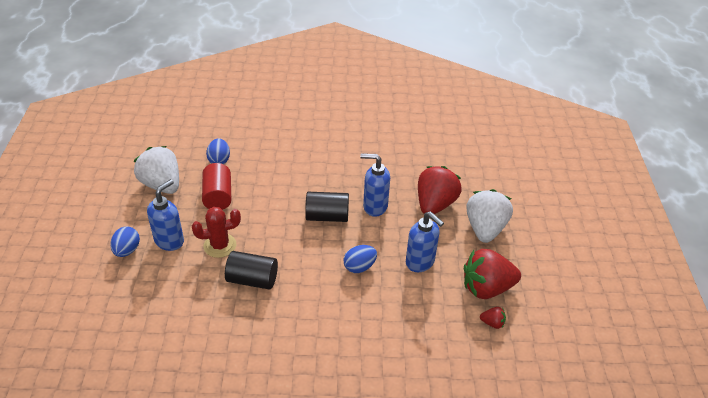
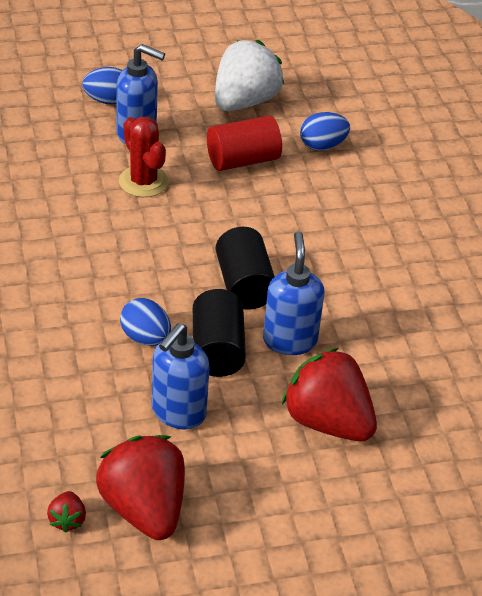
camera: 75 degrees right, 0 degrees up
(252, 279) = (88, 226): black cylinder -> black cylinder (217, 350)
(435, 204) = (327, 421): red strawberry -> red strawberry turned 150 degrees counterclockwise
(485, 229) = (291, 500): white strawberry -> none

